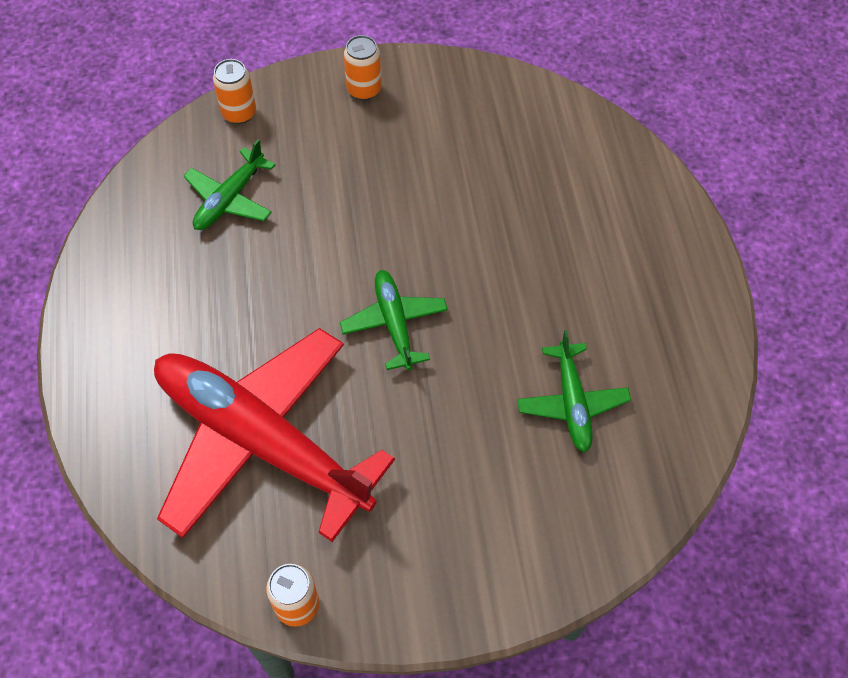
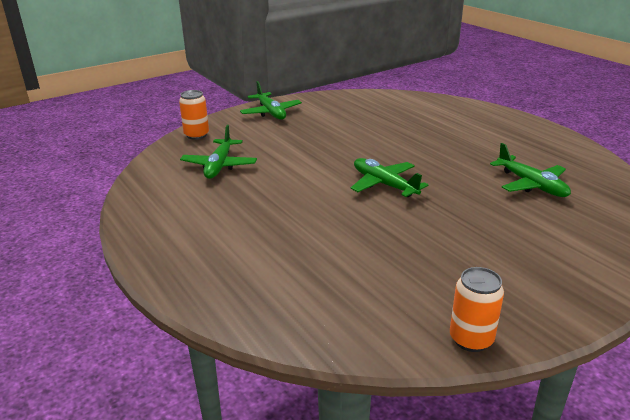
camera: 25 degrees left, 30 degrees down
(261, 441) = (347, 260): red plane -> none
(364, 90) = (271, 112): orange can -> green plane

